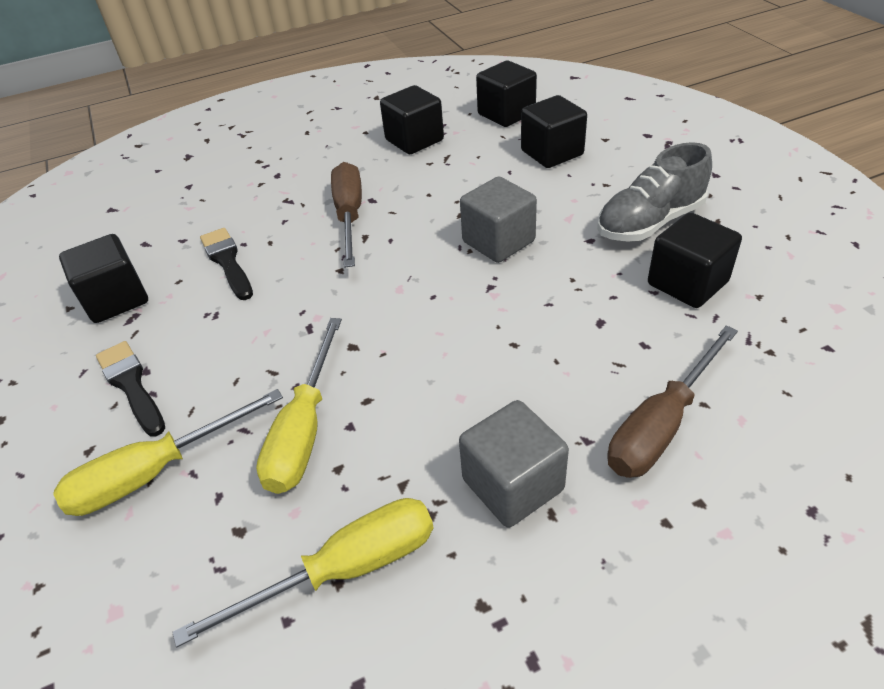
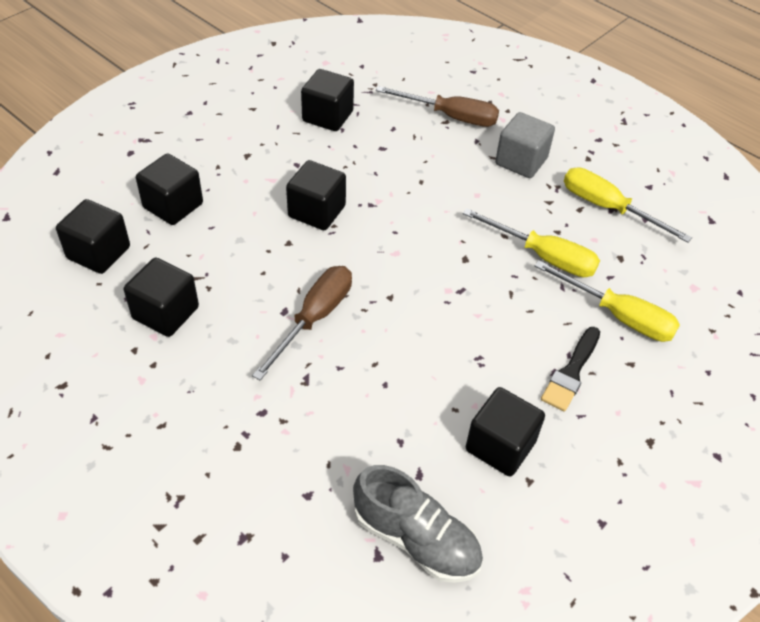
camera: 120 degrees left, 5 degrees up
(227, 261) = (414, 383): black brush -> none
(304, 429) = (543, 256): yellow screwdriver -> yellow screwdriver turned 45 degrees clockwise
(349, 215) = (314, 318): brown screwdriver -> brown screwdriver turned 150 degrees clockwise
(498, 241) = (317, 211): grey cube -> black cube
(649, 222) = (264, 138): grey shoe -> grey shoe (416, 539)

